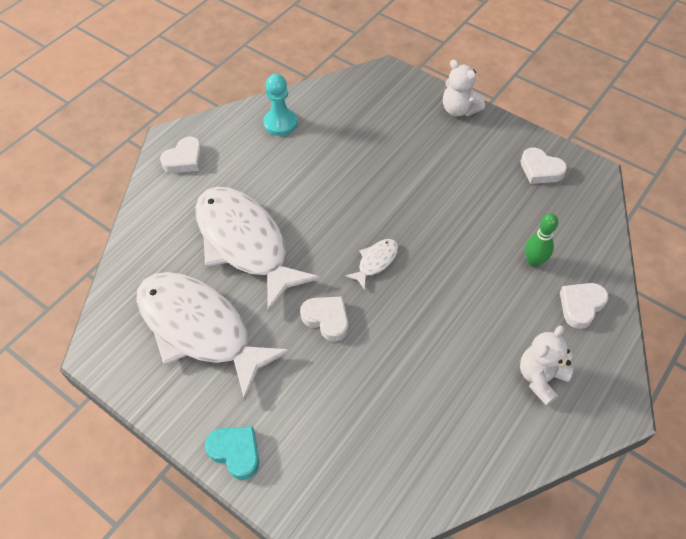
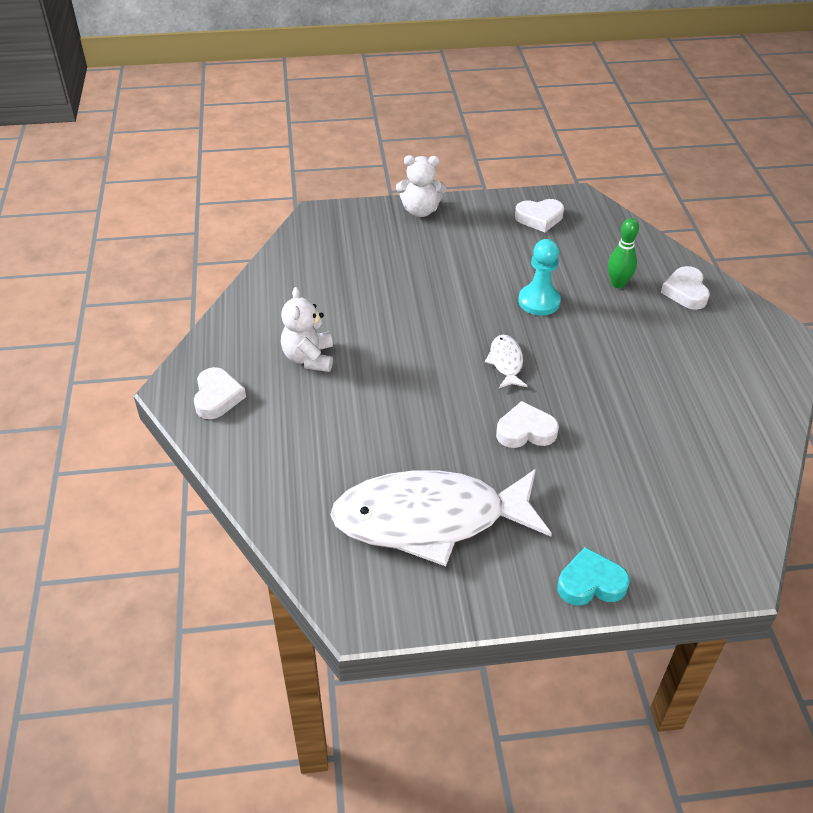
camera: 45 degrees left, 10 degrees down
(245, 243) = (376, 425): white fish -> none
(280, 123) = (274, 310): turquoise pawn -> turquoise pawn (539, 301)
(540, 378) = (723, 357): white teddy bear -> white teddy bear (309, 358)

